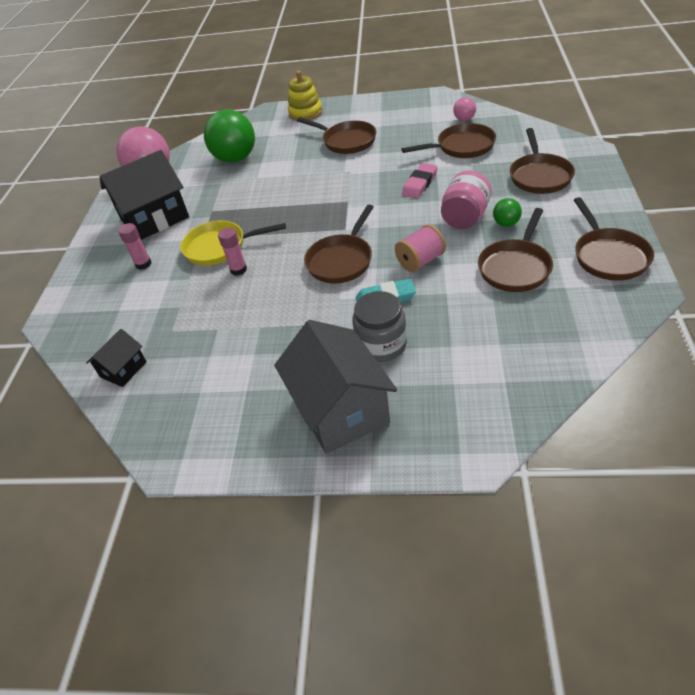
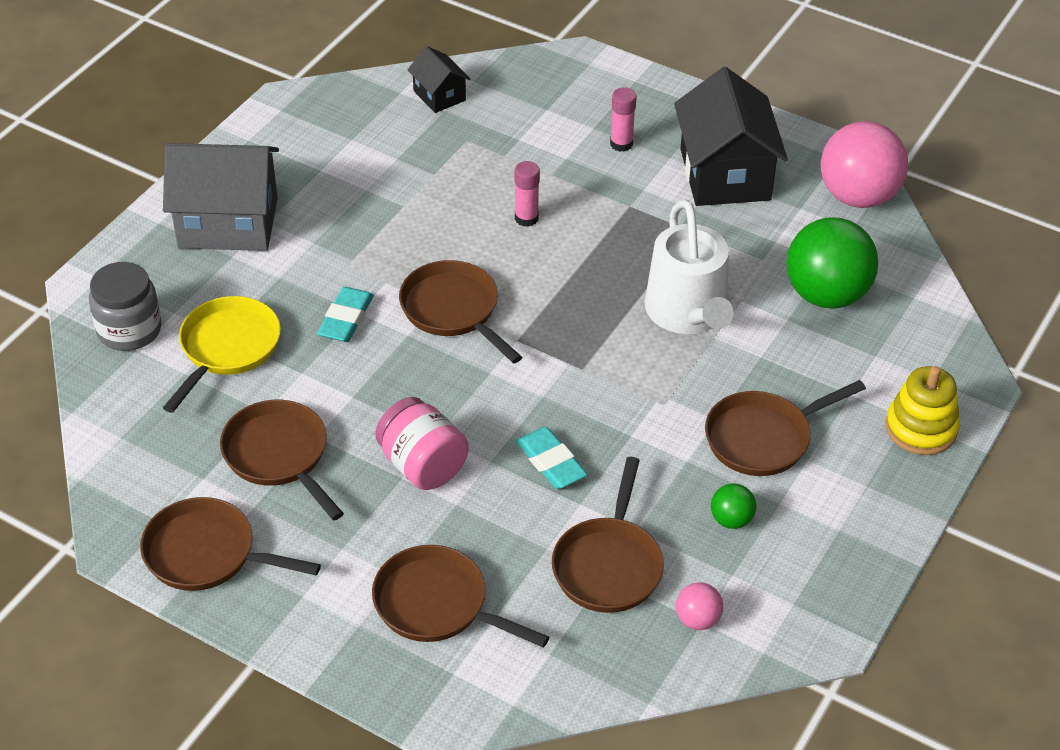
camera: 110 degrees right, 0 degrees up
(219, 247) = (592, 215): yellow pan -> yellow pan (227, 348)
(279, 188) = (688, 313): none -> white watering can
(381, 345) = (279, 285): grey jar -> grey jar (129, 330)
(420, 184) = (551, 462): pink eraser -> turquoise eraser
(420, 261) = (379, 378): pink spool -> none
(506, 223) = (368, 498): green ball -> green ball (731, 520)

